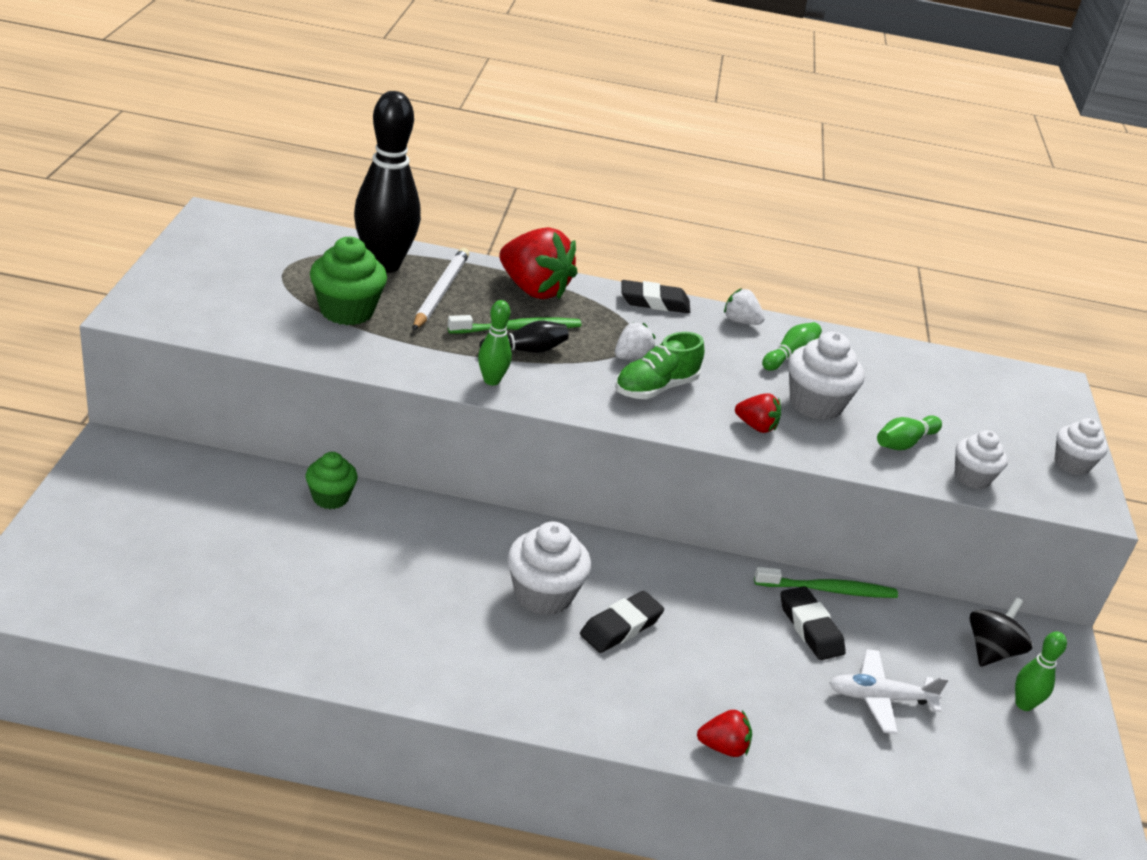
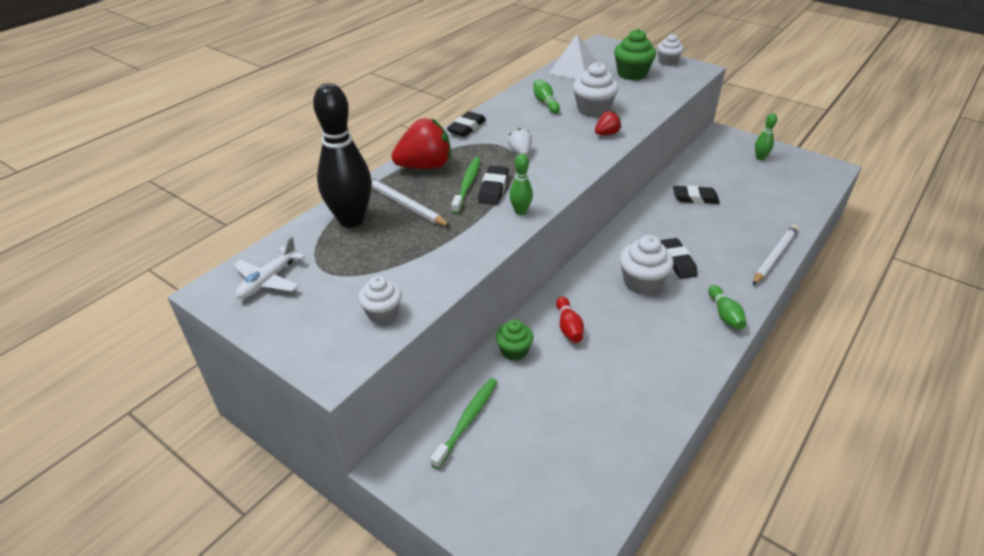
camera: 55 degrees left, 5 degrees up
(347, 311) = (402, 252): green cupcake -> green cupcake (632, 74)
(402, 537) = (568, 327): none -> red bowling pin
(526, 350) = (493, 189): black bowling pin -> black eraser
(655, 388) = (556, 154): green shoe -> none
(723, 747) = (774, 256): red strawberry -> white pencil
(740, 321) = (503, 107): white strawberry -> none
(828, 590) = (668, 182): green toothbrush -> green toothbrush (467, 421)
(879, 698) = (749, 196): white plane -> white plane (268, 280)
(904, 443) = (636, 97): green bowling pin -> green bowling pin (725, 315)
(926, 367) = (574, 69): none -> white pyramid
(972, 477) = (670, 89): white cupcake -> white cupcake (382, 313)
(991, 651) = (724, 153): black spinning top -> none

